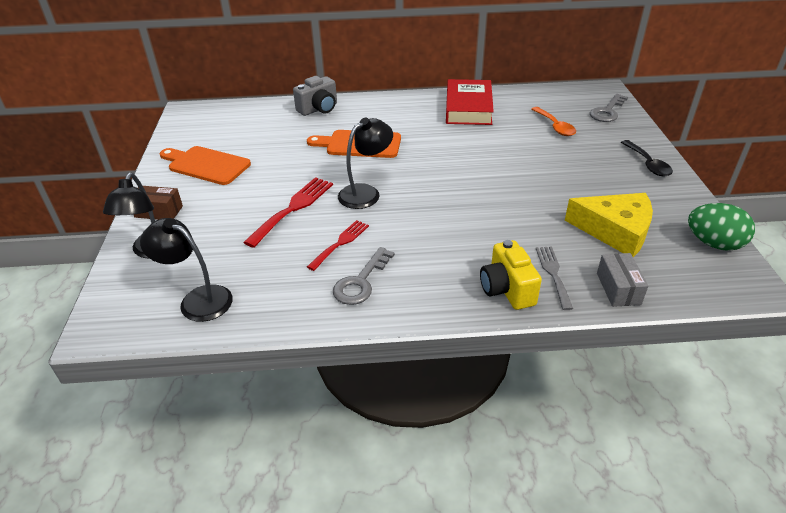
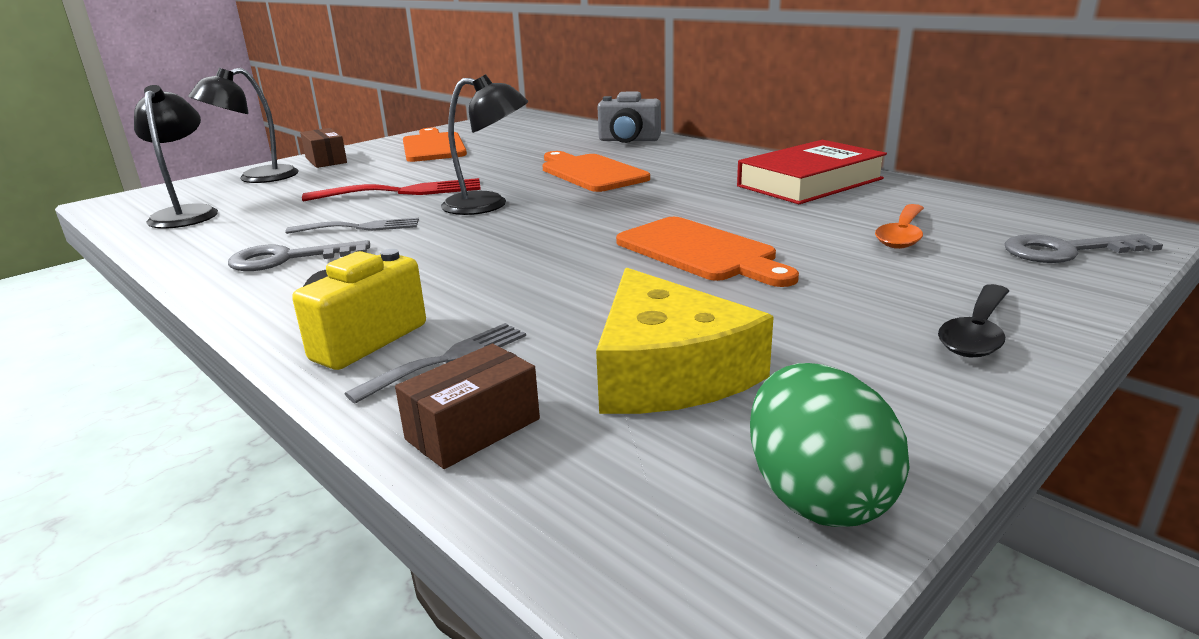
camera: 50 degrees right, 15 degrees down
(340, 243) = (360, 227): red fork -> grey fork
(514, 172) = (700, 252): none -> orange cutting board
(618, 288) = (473, 429): grey box -> brown box

